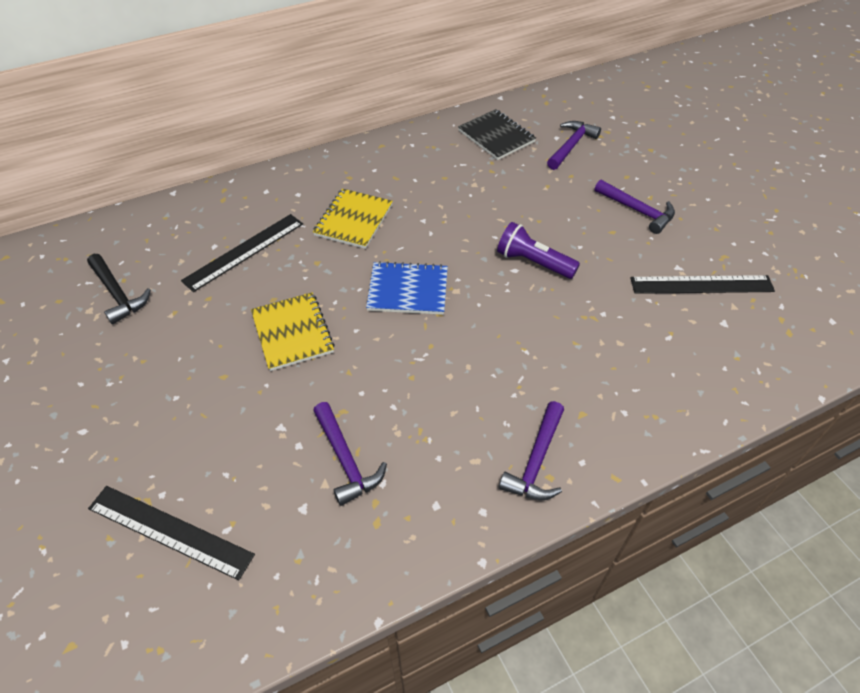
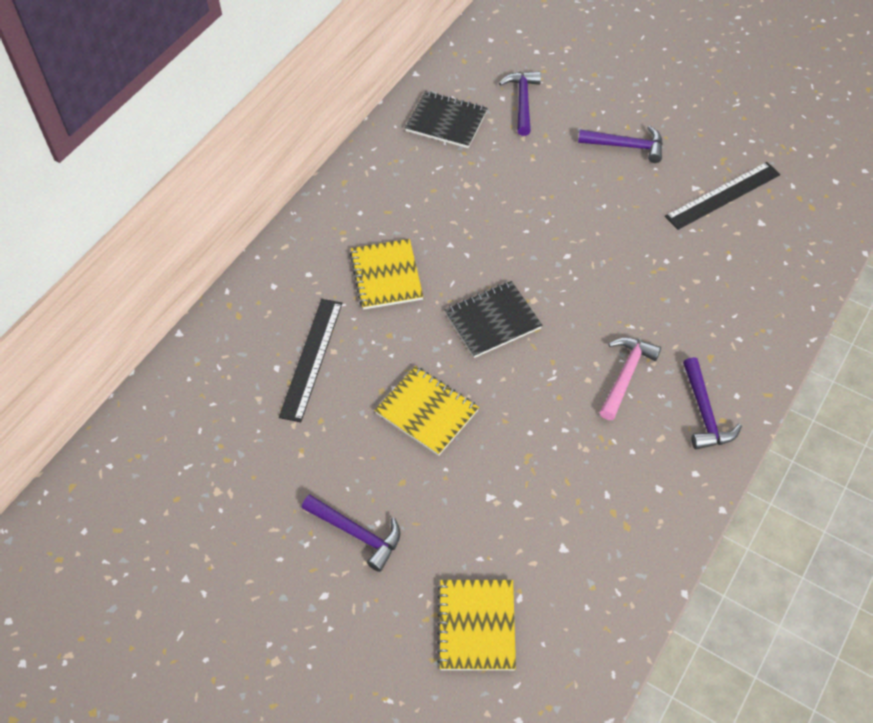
camera: 30 degrees left, 5 degrees up
(118, 294) = (230, 462): black hammer -> none
(170, 531) = (476, 626): black ruler -> yellow notebook
(346, 460) = (564, 493): purple hammer -> purple hammer (357, 533)
(408, 290) = (492, 321): blue notebook -> black notebook
(487, 389) = (625, 375): none -> pink hammer
(533, 262) = (577, 240): purple flashlight -> none

